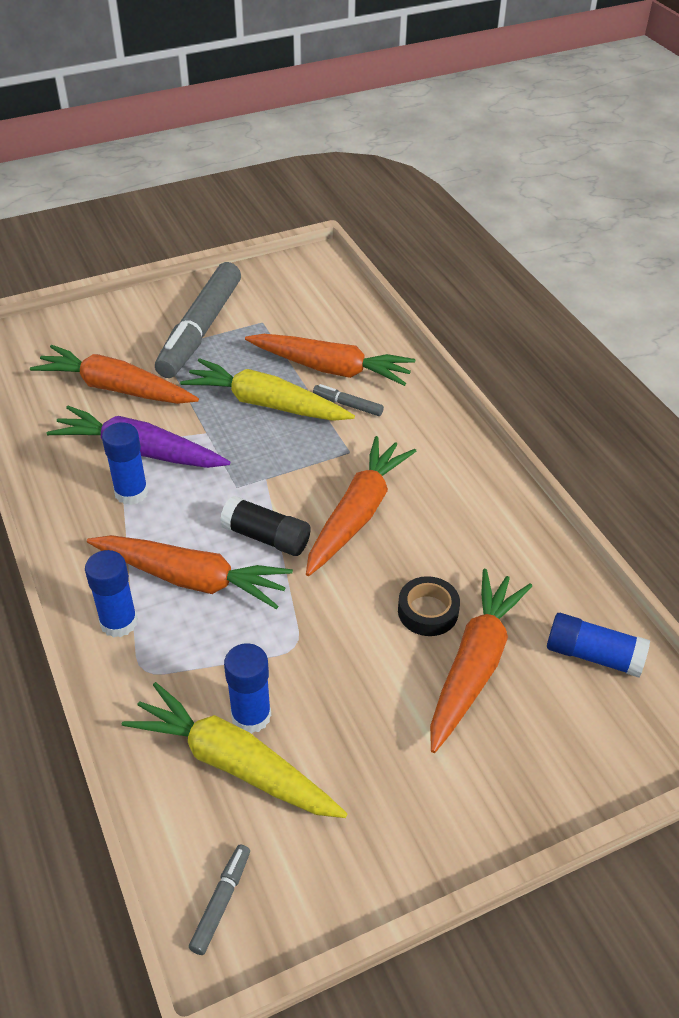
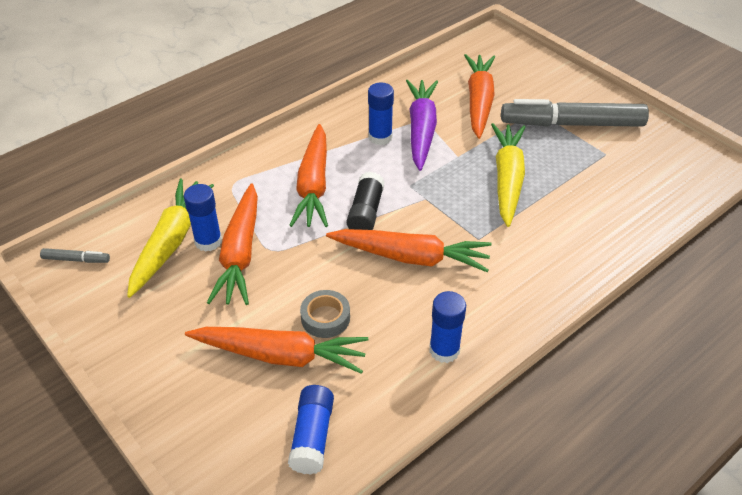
camera: 75 degrees right, 0 degrees up
(119, 622) = (267, 163): blue glue stick -> blue glue stick (444, 350)
(331, 369) = (573, 207): orange carrot -> orange carrot (240, 254)
(348, 405) = (534, 226): grey marker -> none
(428, 611) = (325, 318): black tape -> grey tape

